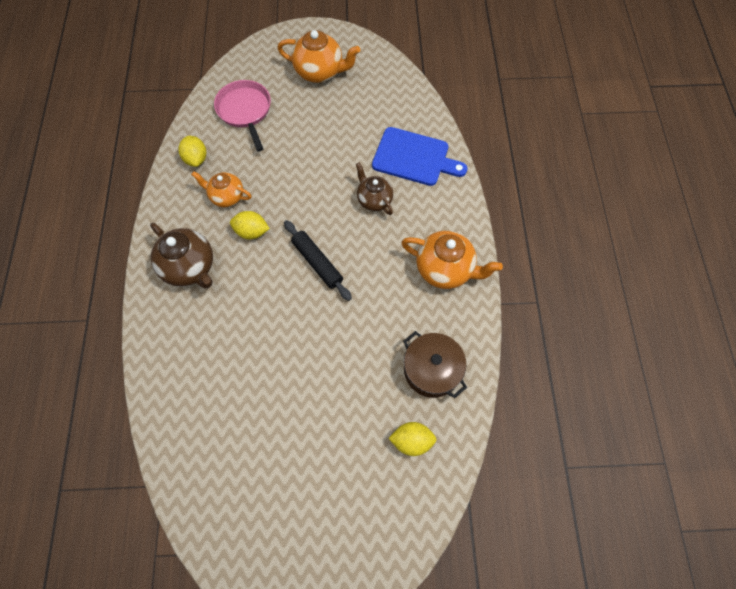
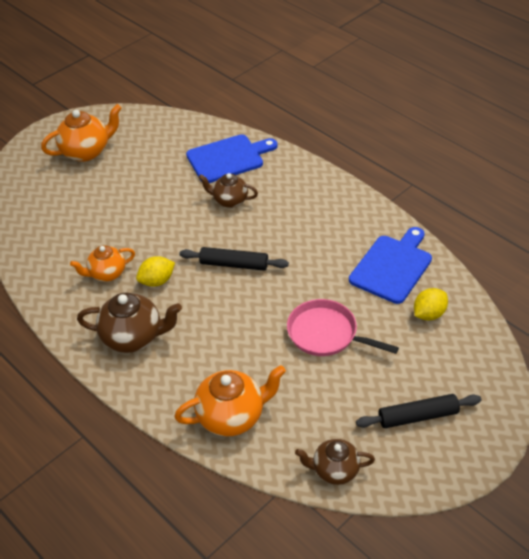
camera: 40 degrees left, 20 degrees down
(196, 159) = (47, 267): yellow lemon -> none
(200, 508) = (334, 470): none -> brown teapot
(245, 111) = (52, 212): pink pan -> pink pan (326, 334)
(303, 523) = (418, 416): none -> black rolling pin
(431, 370) = (392, 267): brown pot -> blue cutting board
(445, 269) = (331, 206): orange teapot -> orange teapot (232, 416)

